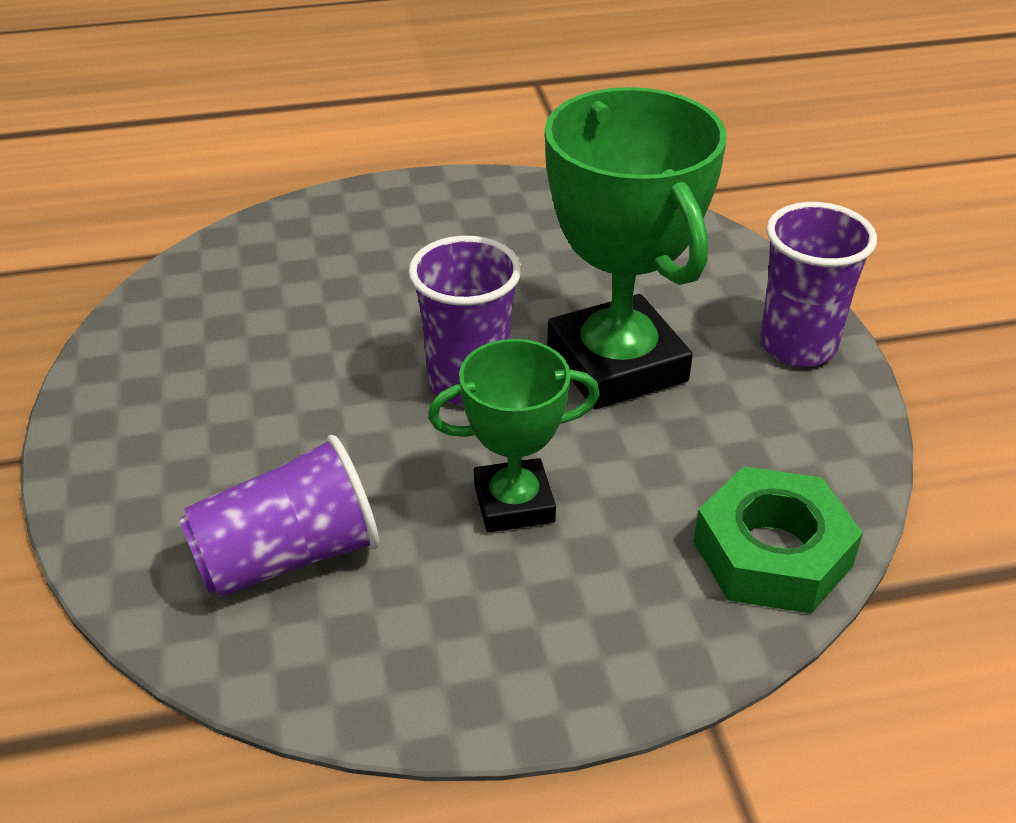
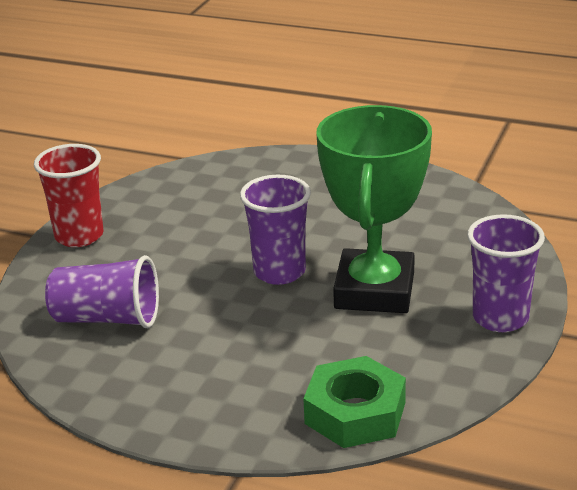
camera: 35 degrees right, 10 degrees down
(109, 434) = (79, 236): none -> red cup
(514, 503) = (241, 337): green trophy -> none

